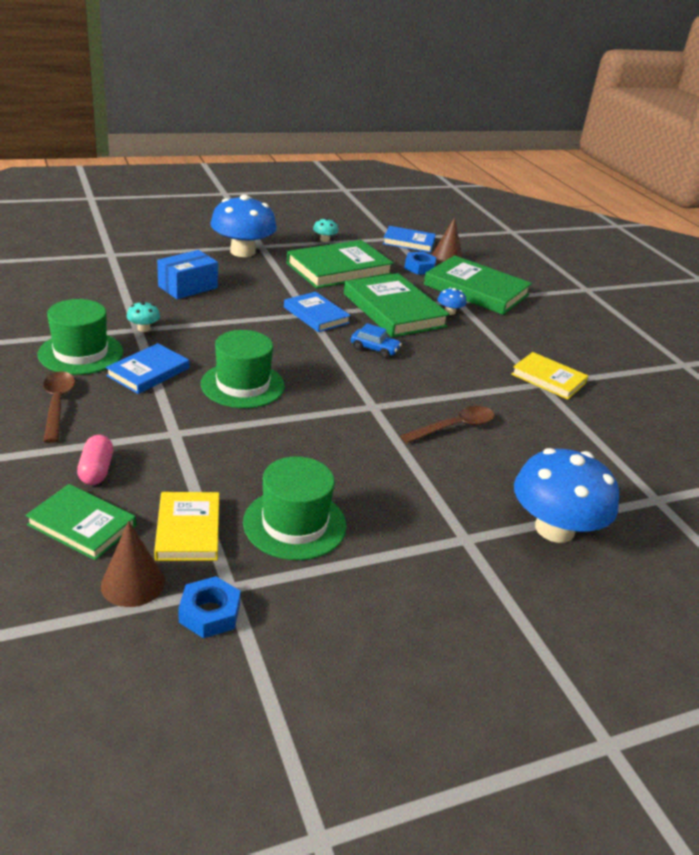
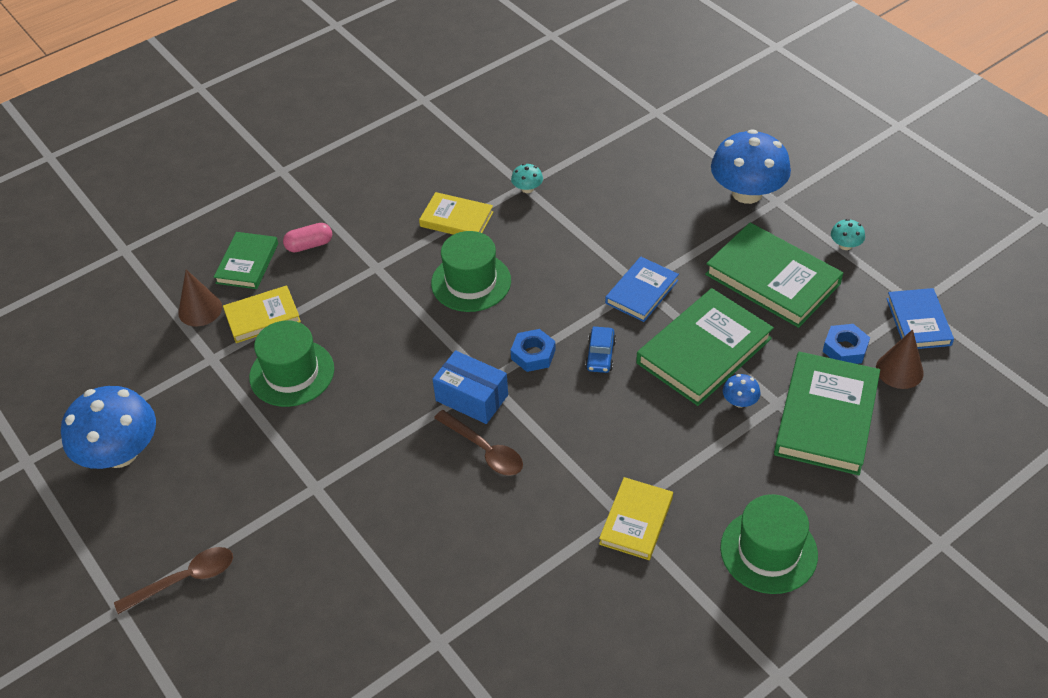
camera: 80 degrees right, 15 degrees up
(57, 404) = (381, 191): brown spoon -> brown spoon (185, 579)
(81, 353) = (461, 171): green hat -> green hat (768, 551)
(148, 372) = (456, 219): blue book -> yellow book
(188, 287) = (629, 185): blue box -> blue box (471, 398)
(209, 613) = (184, 356): blue nut -> blue nut (533, 354)
(554, 529) = (354, 552): blue mushroom -> blue mushroom (120, 453)

